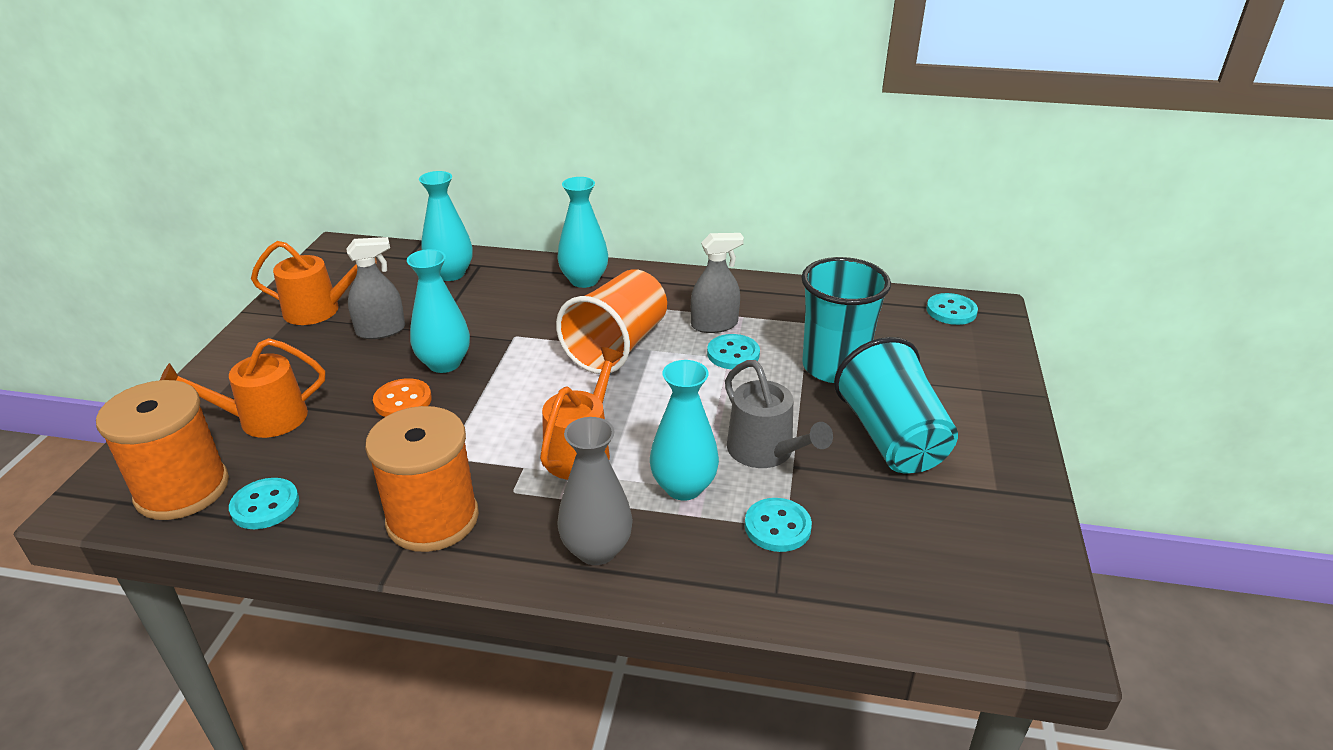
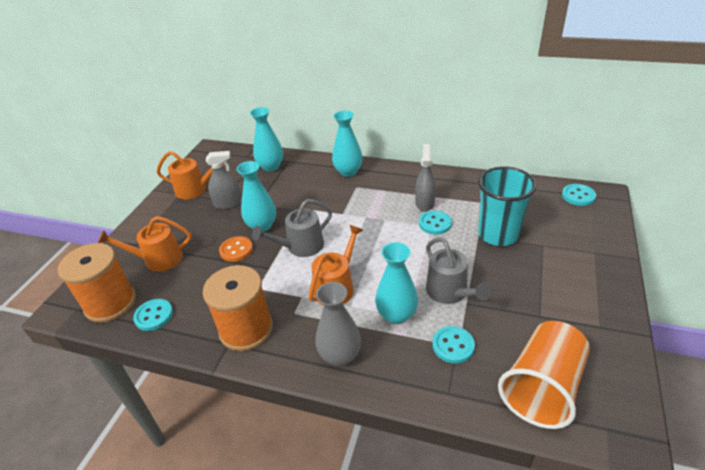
camera: 10 degrees right, 5 degrees up
(515, 393) = (301, 246): none -> grey watering can
(617, 346) = (364, 217): orange cup -> orange cup (542, 387)
(714, 325) = (425, 203): grey spray bottle -> grey spray bottle turned 75 degrees counterclockwise
(891, 438) = (531, 286): turquoise cup -> none

